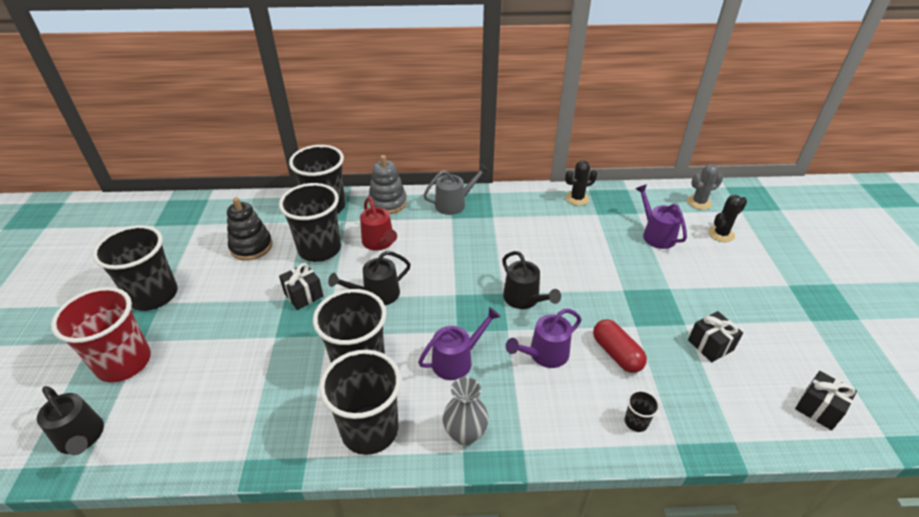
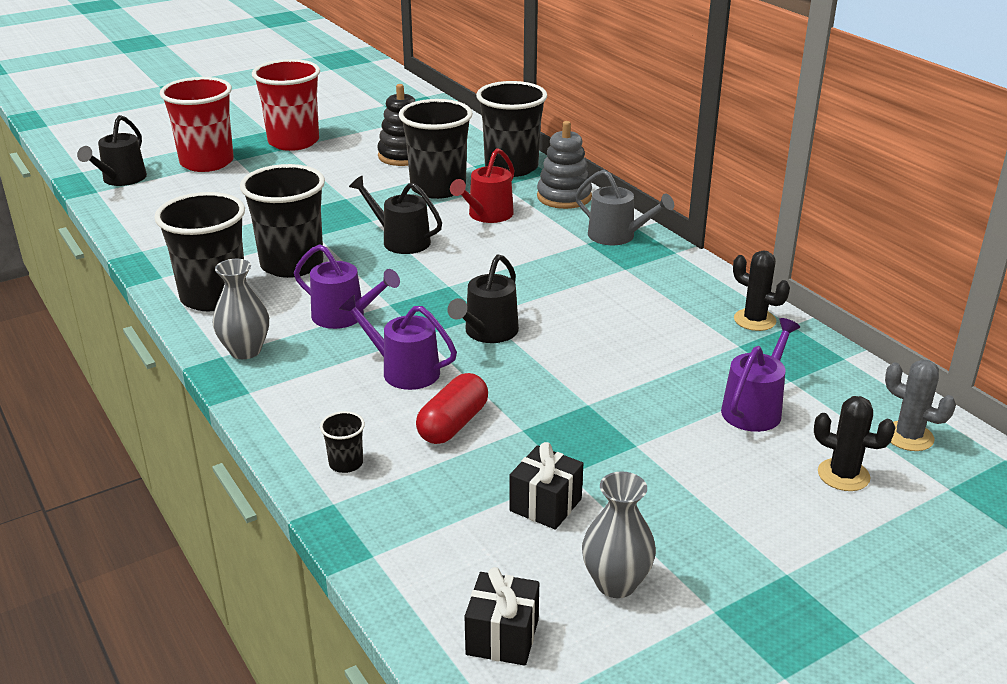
camera: 60 degrees right, 10 degrees down
(154, 295) = (293, 142): black cup -> red cup
(303, 295) = (361, 204): black gift -> none
(783, 346) = (616, 583): none -> grey vase

